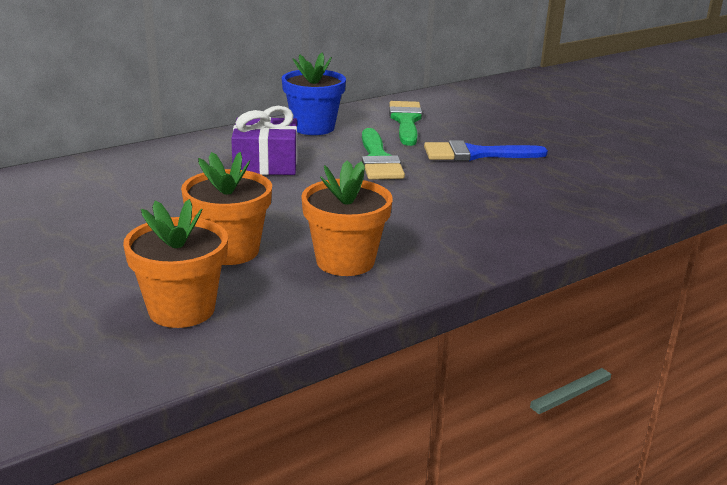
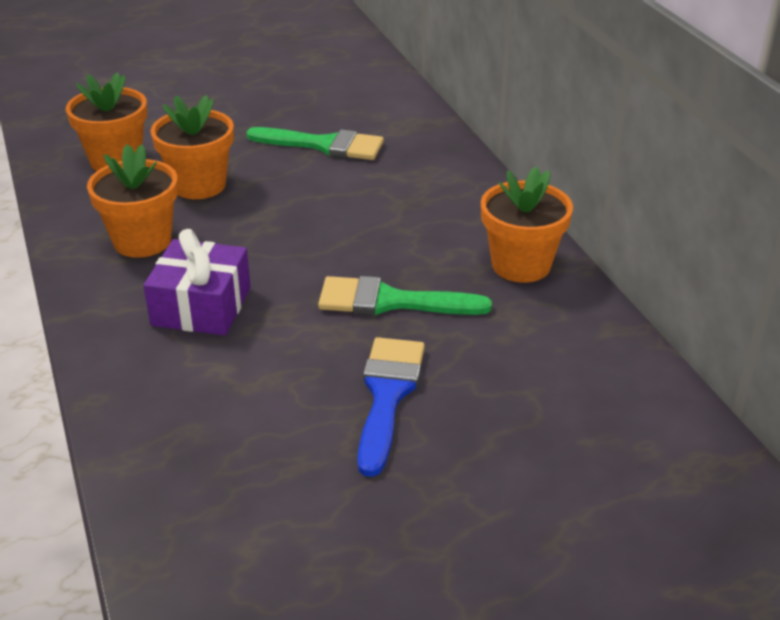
camera: 105 degrees right, 10 degrees up
(266, 163) = (402, 219): purple gift -> purple gift (201, 306)
(313, 127) = (521, 265): blue flower pot -> orange flower pot
(406, 121) = (542, 354): green brush -> green brush (324, 145)

